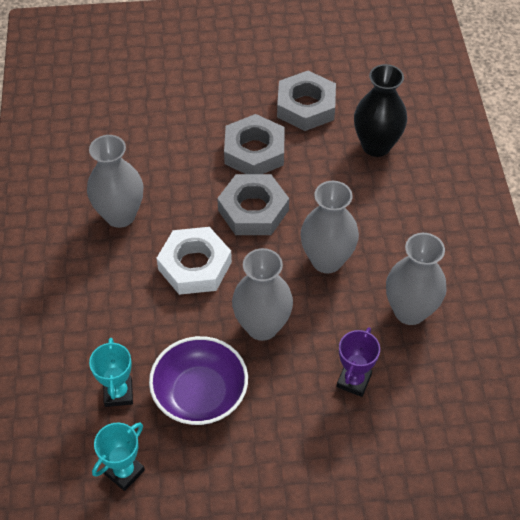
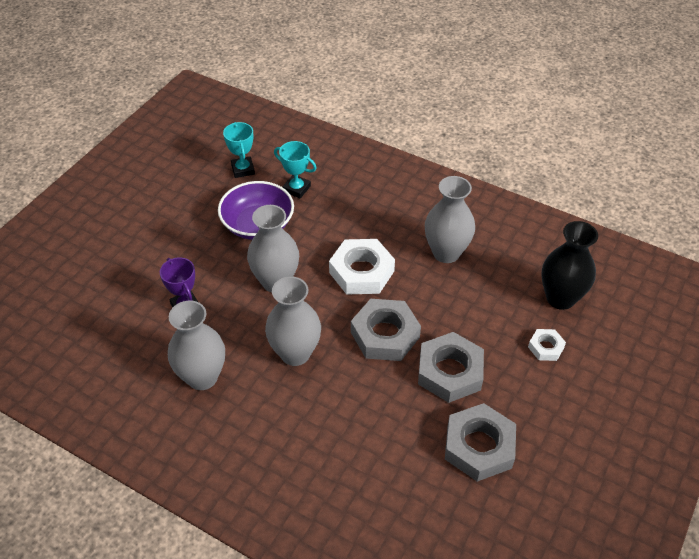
camera: 125 degrees right, 5 degrees down
(179, 106) = (545, 347): none -> white nut
(376, 146) = (385, 473): black vase -> black vase (560, 298)

